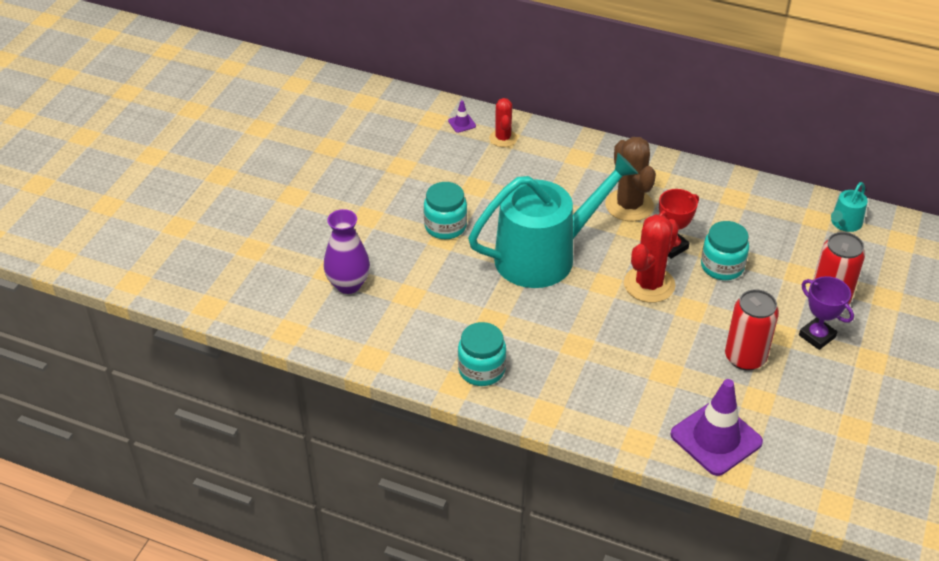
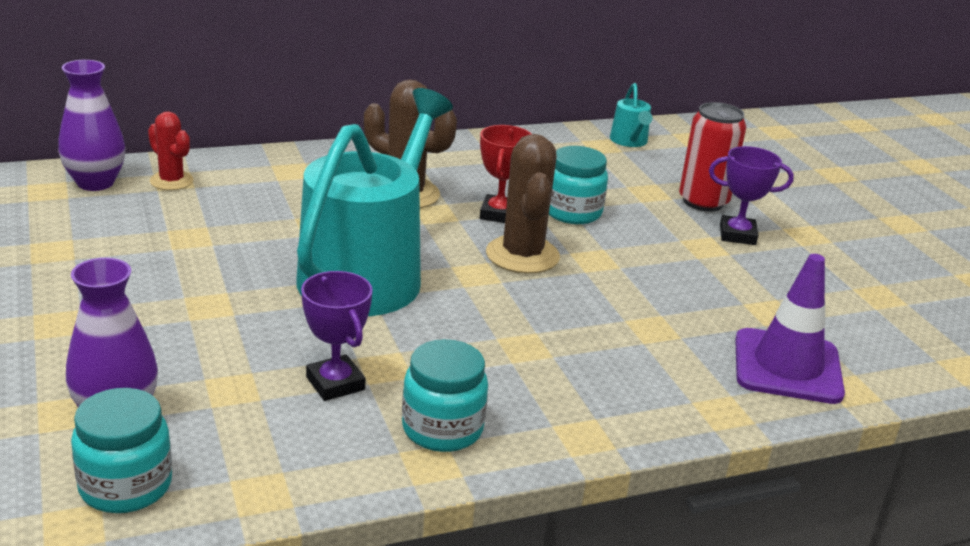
camera: 45 degrees left, 15 degrees down
(445, 226) = (196, 292): turquoise jar -> turquoise jar (125, 486)
(458, 317) = (335, 383): none -> purple trophy
(462, 123) = (95, 183): purple traffic cone -> purple vase
(649, 284) = (522, 255): red cactus -> brown cactus
(745, 357) = (705, 280): red can -> none

